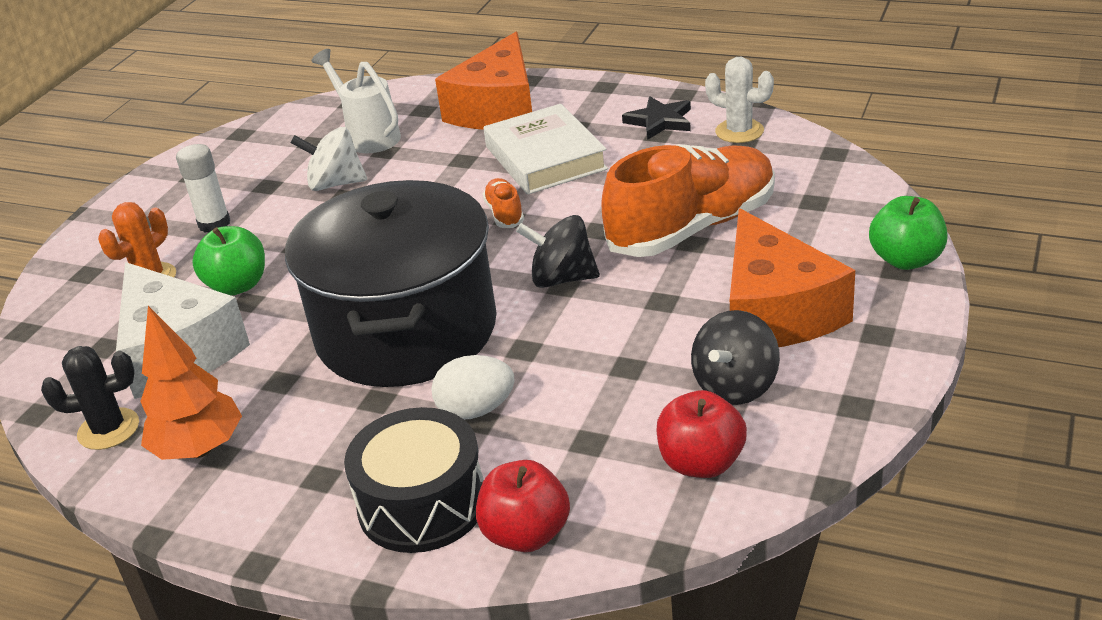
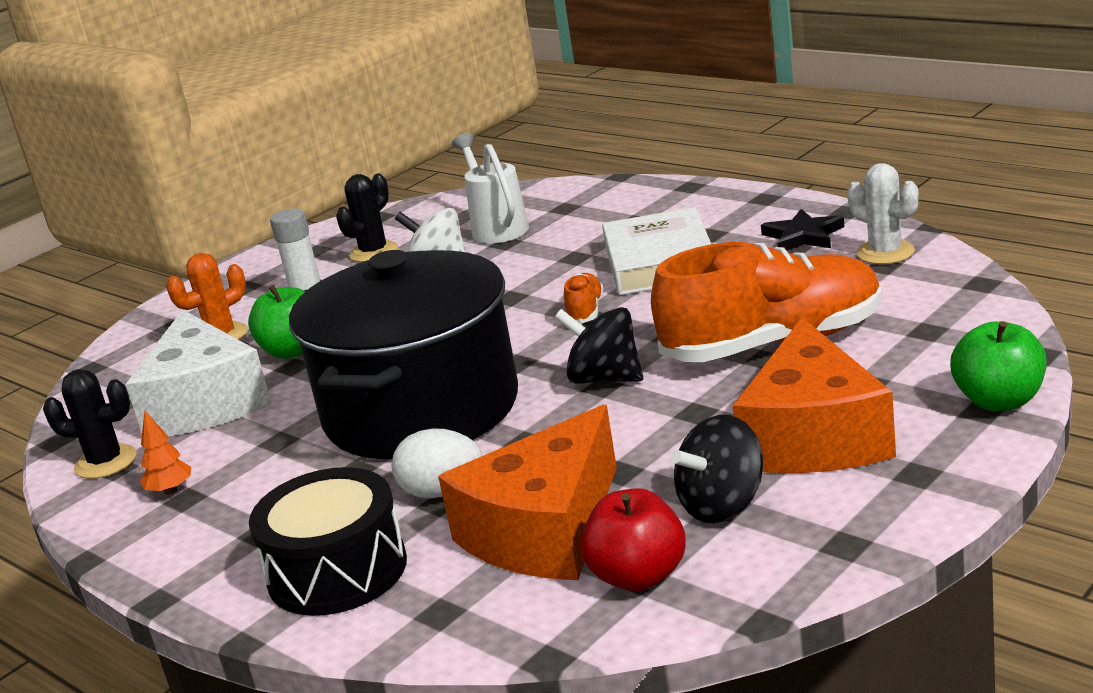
camera: 20 degrees right, 10 degrees down
(199, 449) = (170, 491): orange tree -> orange tree, size x0.50
(258, 172) = (374, 252): none -> black cactus
(498, 108) = (640, 211): orange cheese -> orange cheese (545, 530)
(526, 534) = (418, 616): red apple -> none

